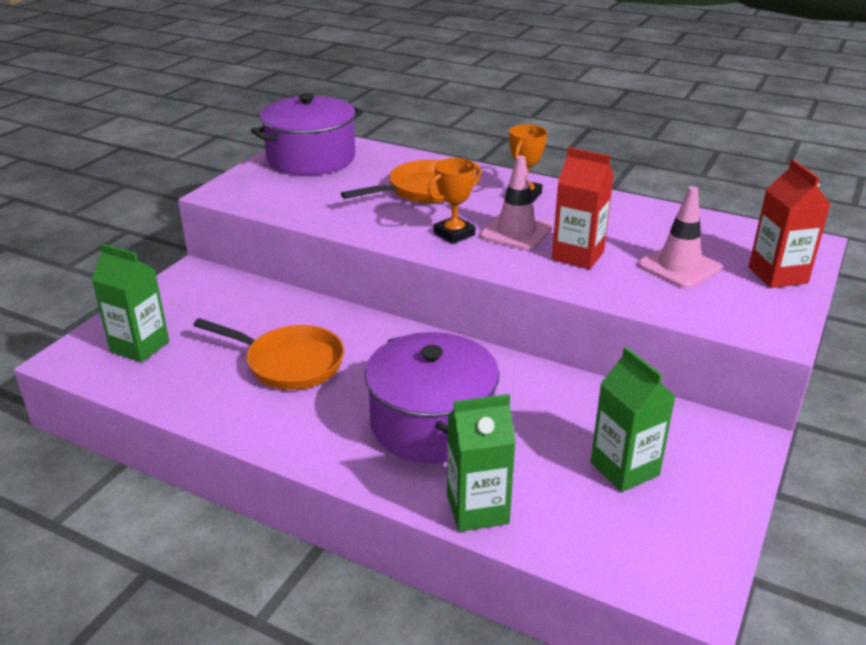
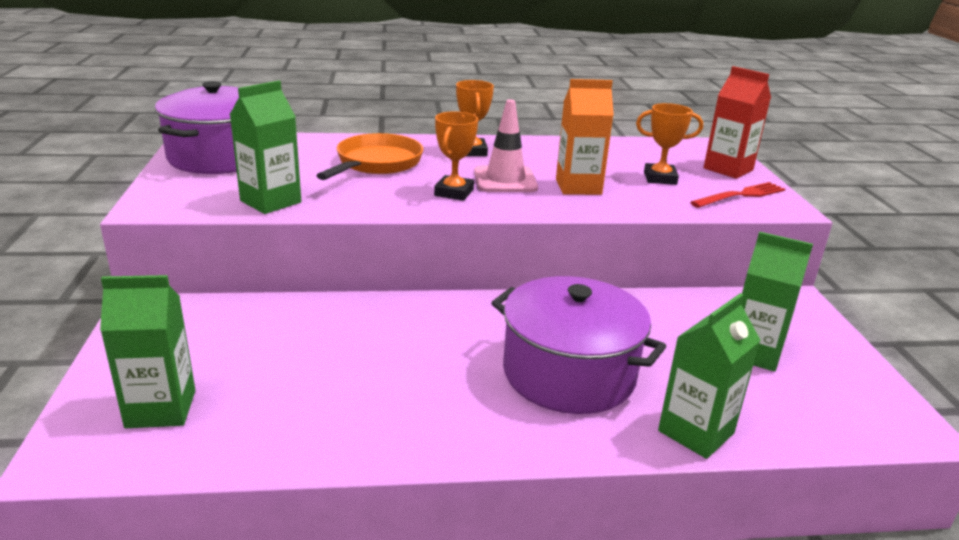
camera: 35 degrees left, 5 degrees down
(289, 363) = (366, 366): orange pan -> none
(302, 208) = (270, 201): none -> green carton
(578, 256) = (578, 187): red carton -> orange carton
(679, 267) = (660, 178): pink traffic cone -> orange trophy
(744, 308) = (741, 195): none -> red fork

